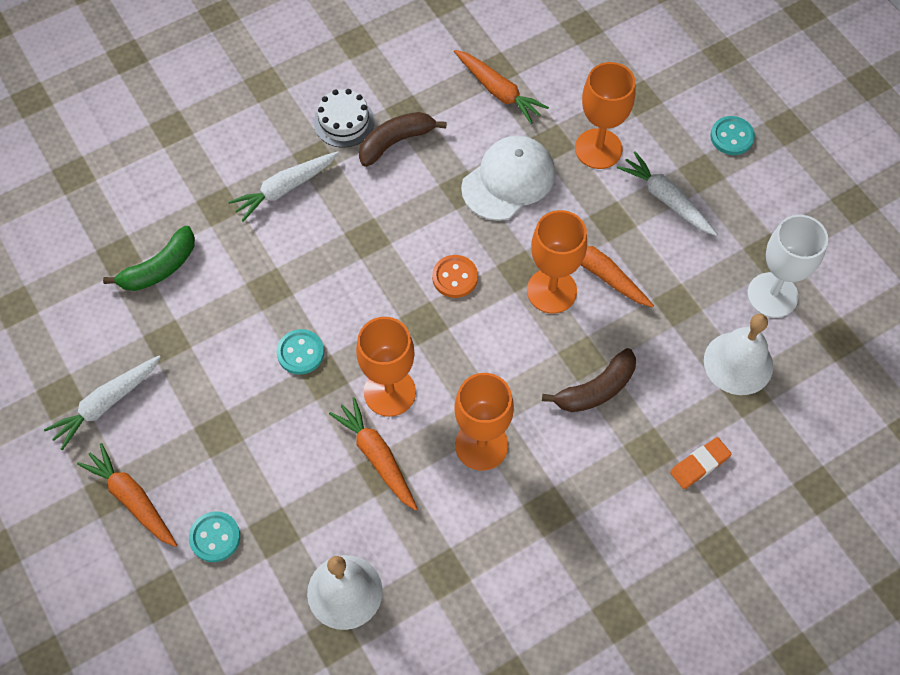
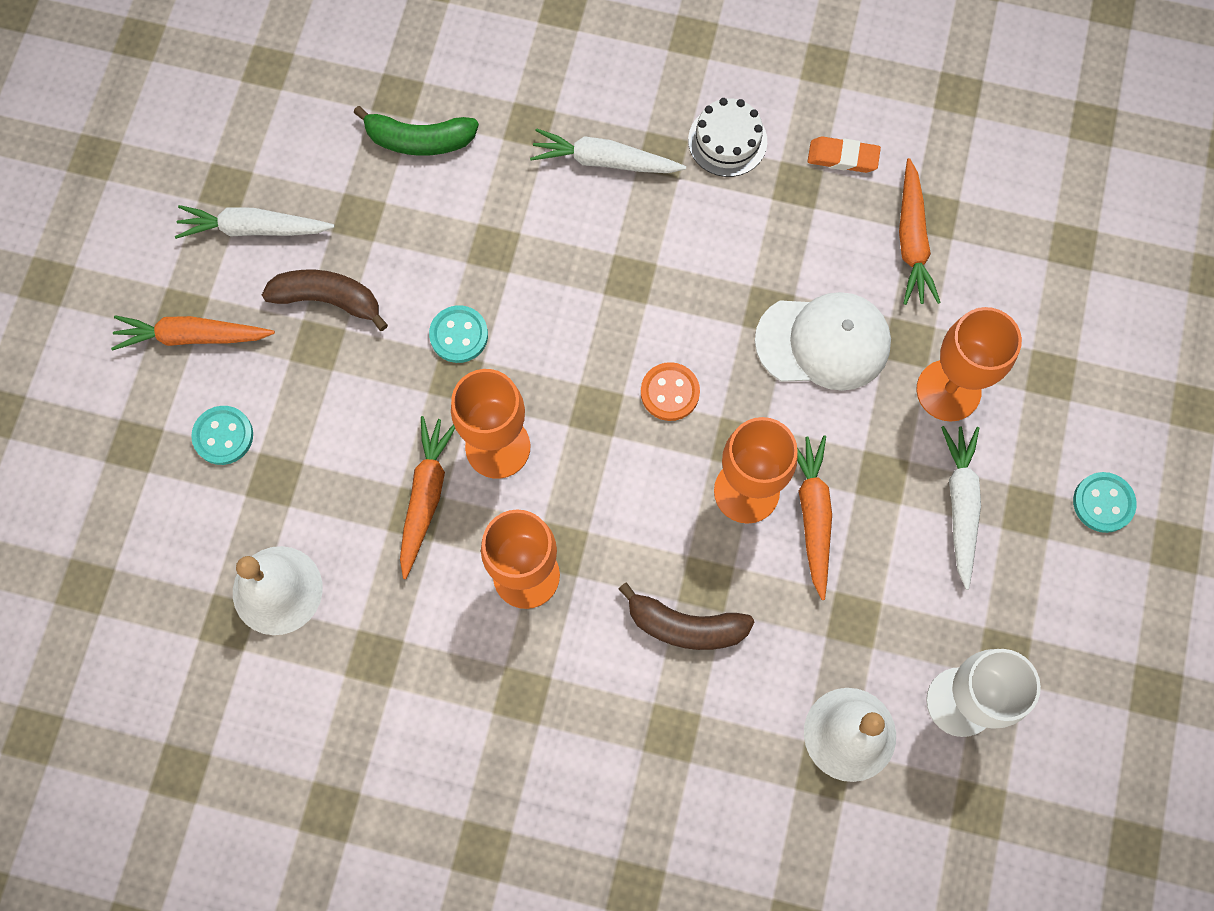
camera: 45 degrees right, 10 degrees up
(132, 499) = (192, 336): orange carrot -> orange carrot turned 90 degrees counterclockwise
(396, 142) = (756, 205): brown banana -> brown banana (329, 300)
(699, 464) = (704, 792): orange eraser -> orange eraser (842, 157)

